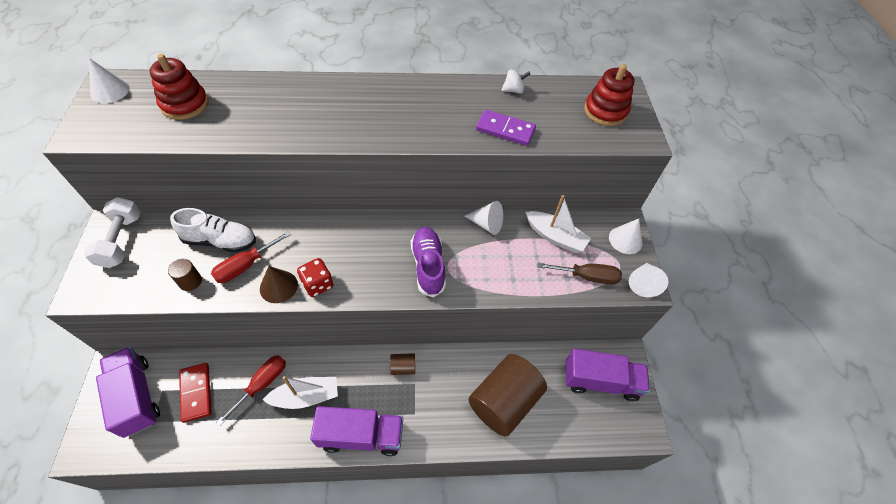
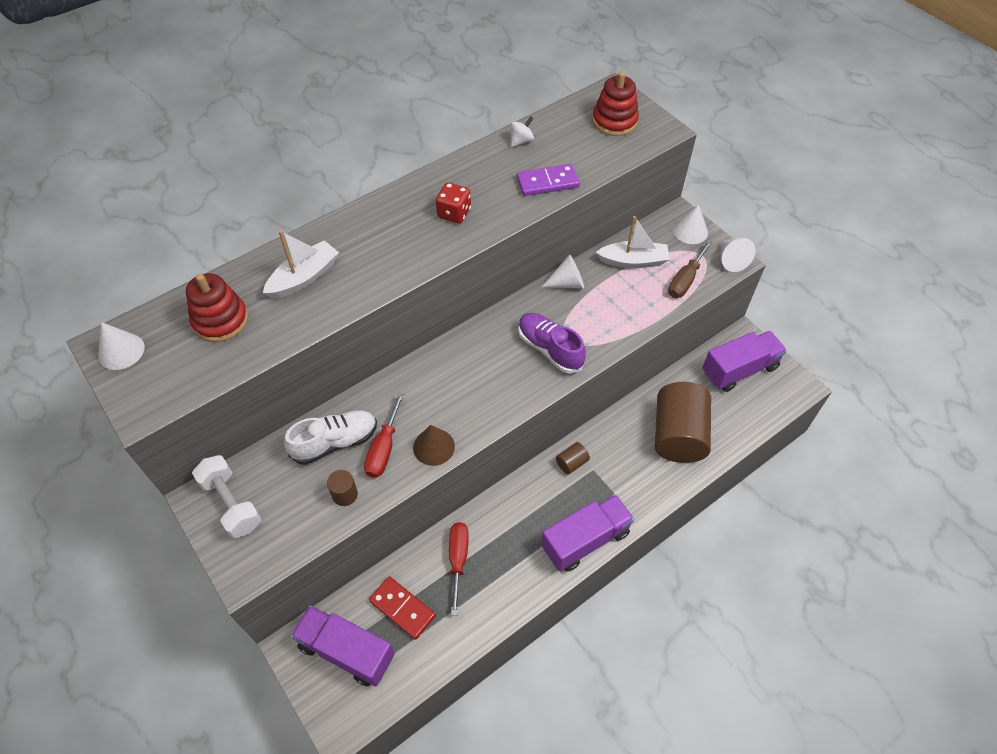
camera: 30 degrees left, 0 degrees up
(306, 396) = (508, 543): white boat -> white boat (304, 278)
(318, 284) = (467, 423): red dice -> red dice (454, 213)
(587, 277) = (685, 280): brown screwdriver -> brown screwdriver turned 150 degrees clockwise

